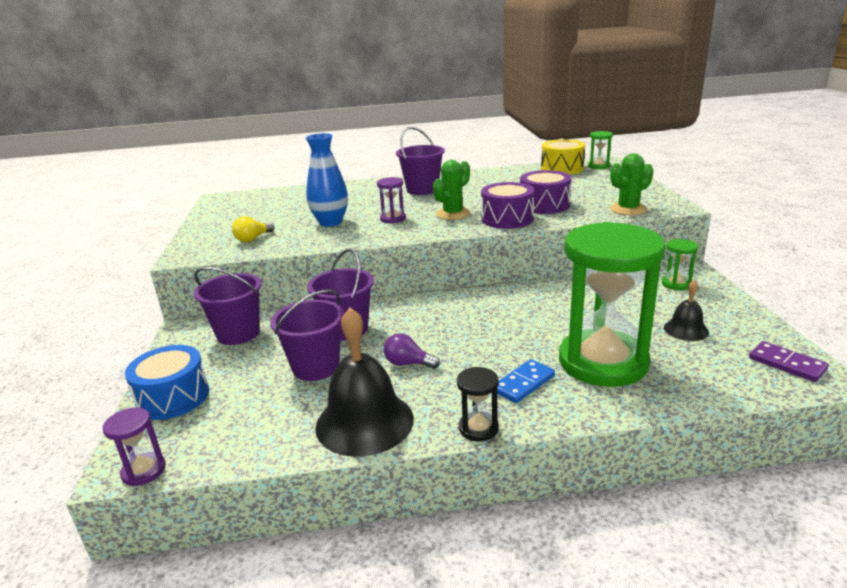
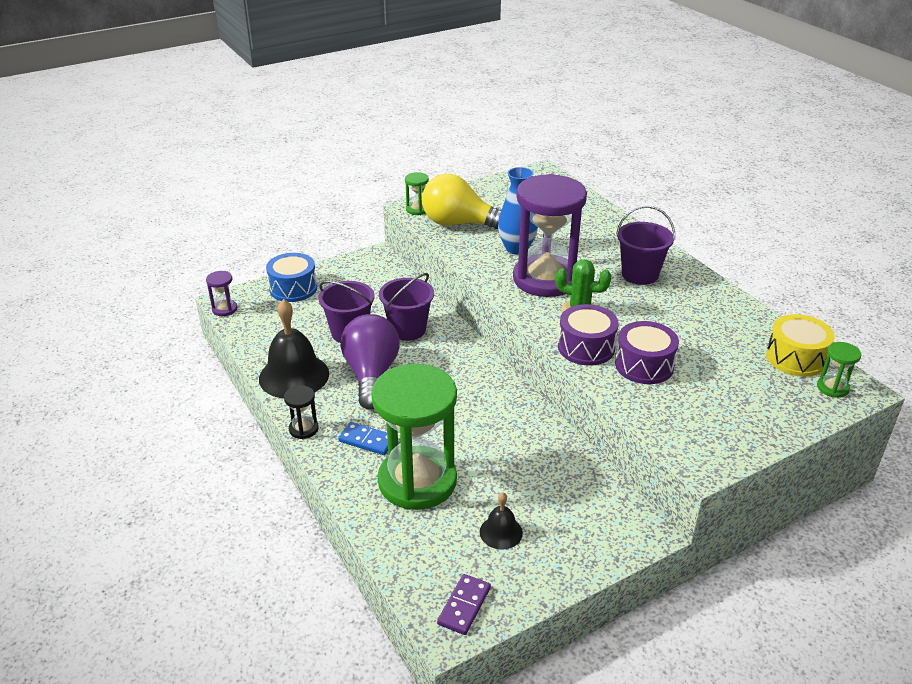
camera: 65 degrees right, 10 degrees up
(238, 333) = (378, 282): purple bucket -> none
(253, 239) = (459, 224): yellow light bulb -> yellow light bulb, size x2.24
(393, 219) = (545, 279): purple hourglass -> purple hourglass, size x2.50
(408, 364) = (371, 375): purple light bulb -> purple light bulb, size x2.24
(628, 209) = (669, 429): green cactus -> none
(676, 284) = (605, 521): green hourglass -> green hourglass (417, 209)

